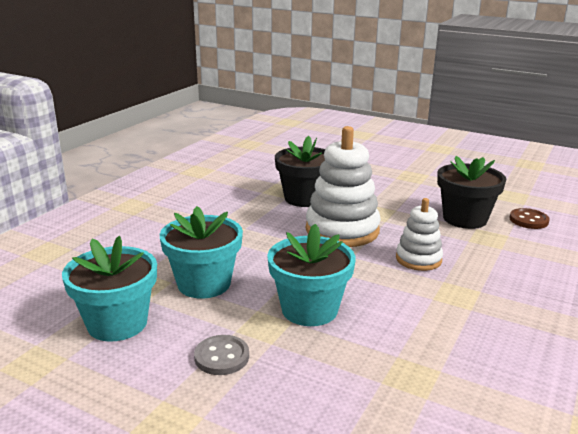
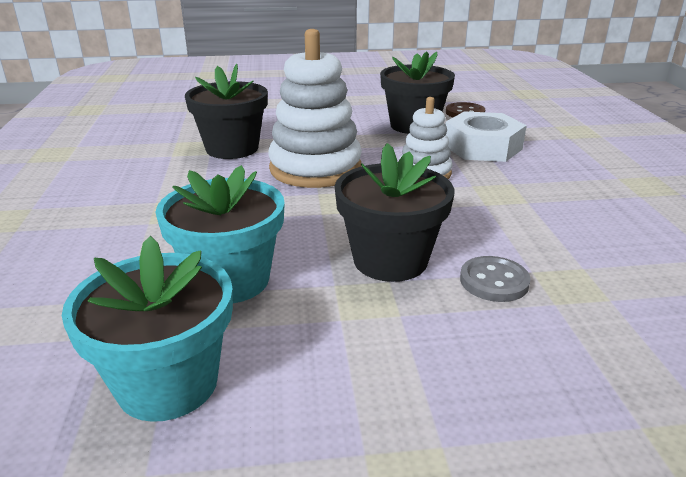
camera: 35 degrees left, 5 degrees up
(222, 357) = (366, 358): grey button -> grey button (494, 281)
(309, 309) = (390, 260): turquoise flower pot -> black flower pot
(499, 254) = (482, 147): none -> white nut

